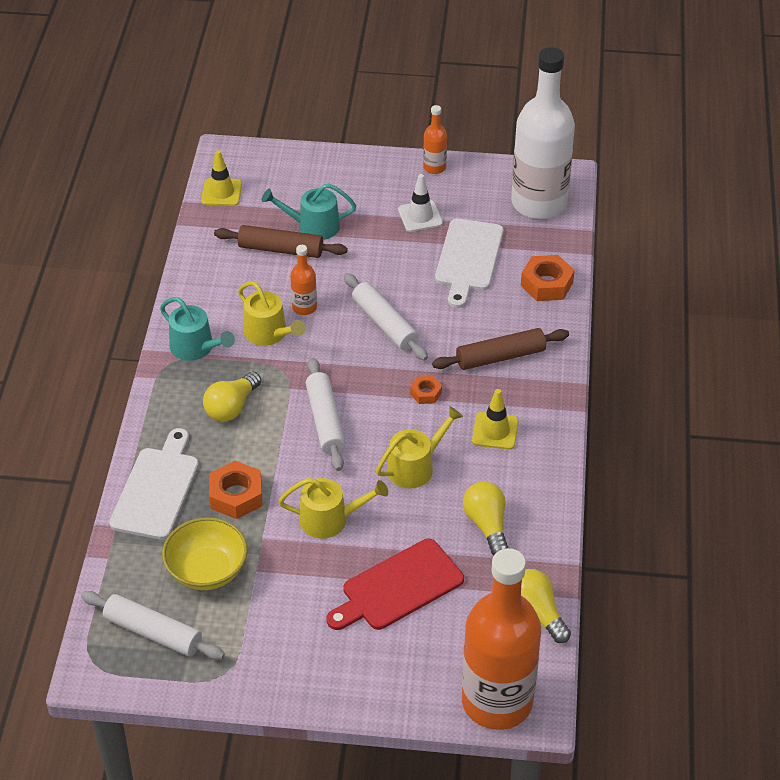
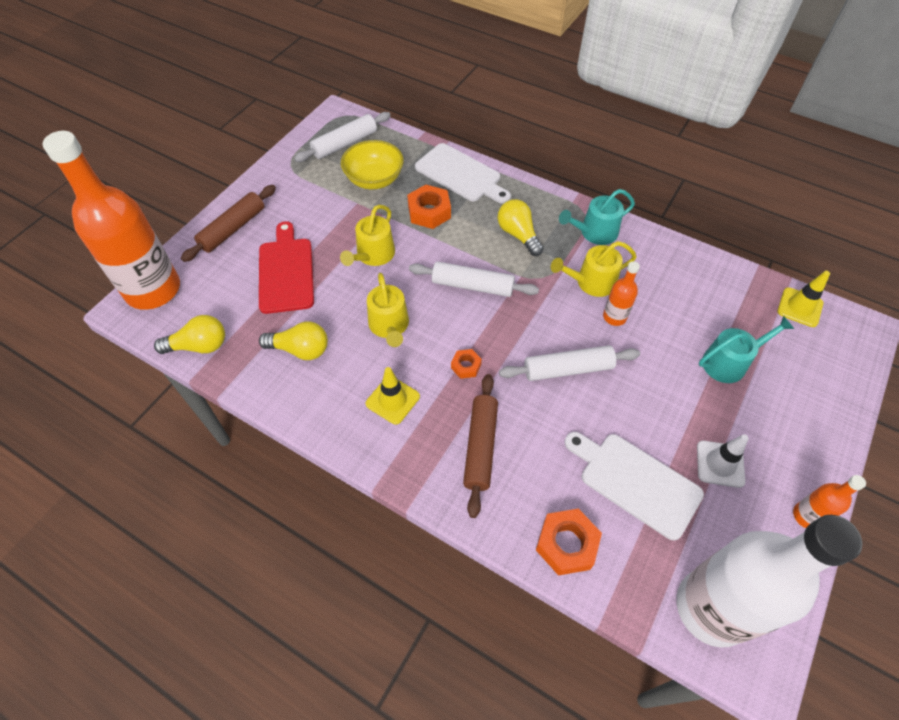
camera: 115 degrees right, 10 degrees up
(281, 249) = (701, 325): brown rolling pin -> brown rolling pin (233, 229)
(313, 226) = (729, 362): turquoise watering can -> turquoise watering can turned 45 degrees clockwise

